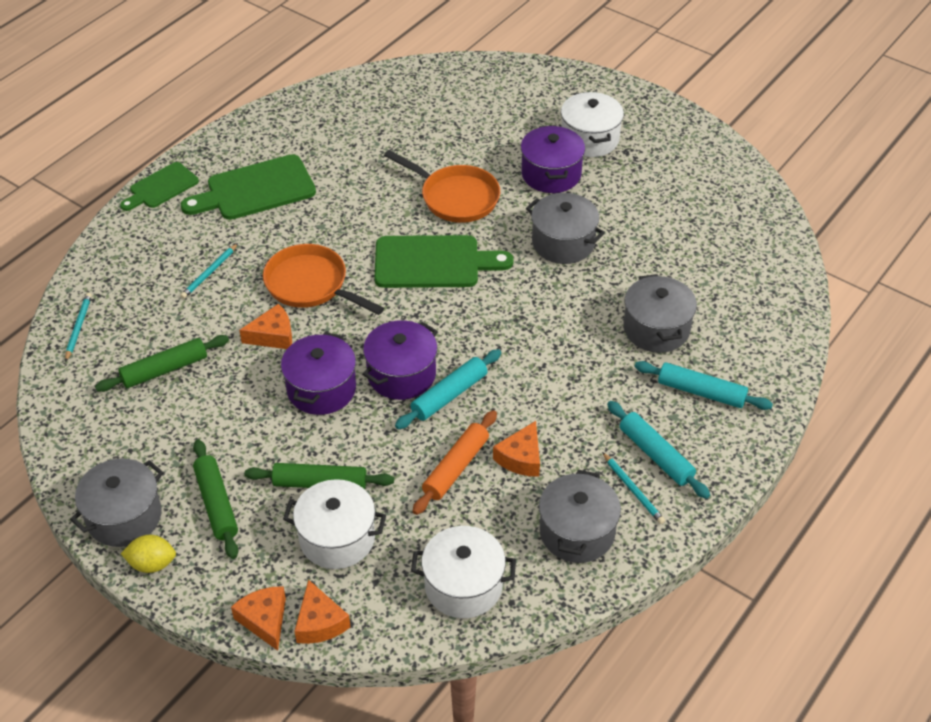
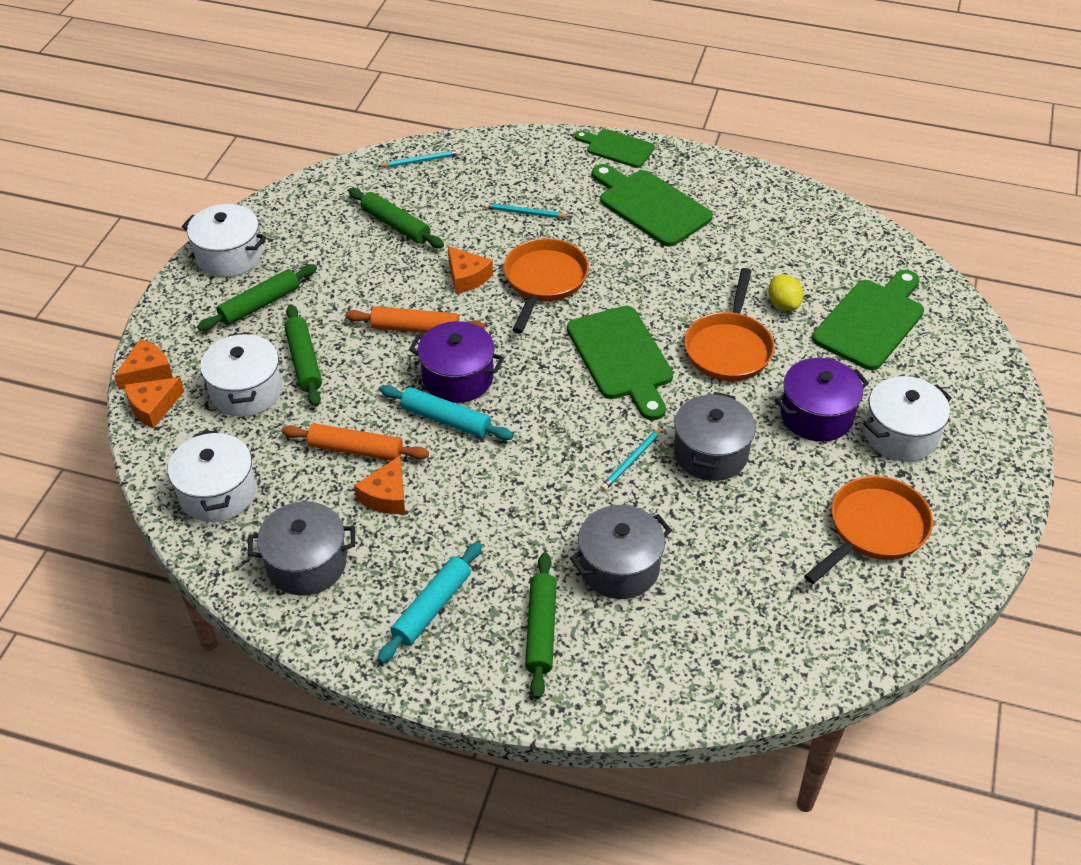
camera: 70 degrees right, 0 degrees up
(124, 516) = (229, 256): grey pot -> white pot
(152, 564) = (186, 288): yellow lemon -> yellow lemon (783, 304)
(321, 389) = (415, 328): purple pot -> orange rolling pin
(468, 113) = (871, 321): none -> green cutting board
(521, 458) = (386, 496): orange cheese -> orange cheese turned 75 degrees counterclockwise
(633, 490) = (377, 598): turquoise pencil -> turquoise pencil (632, 461)
(672, 183) = (874, 529): none -> orange pan
(701, 392) = (541, 630): turquoise rolling pin -> green rolling pin

